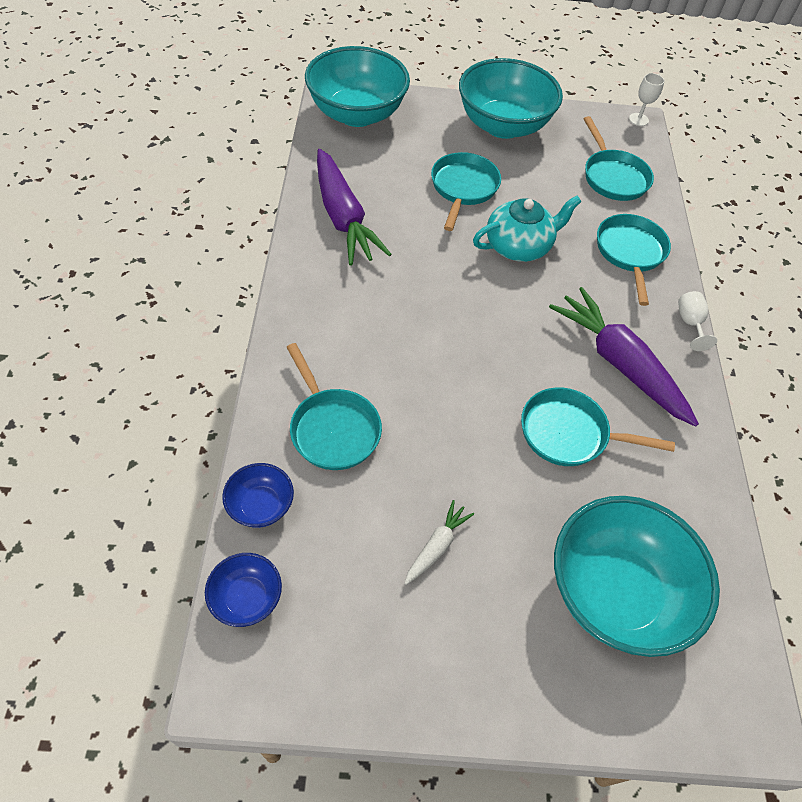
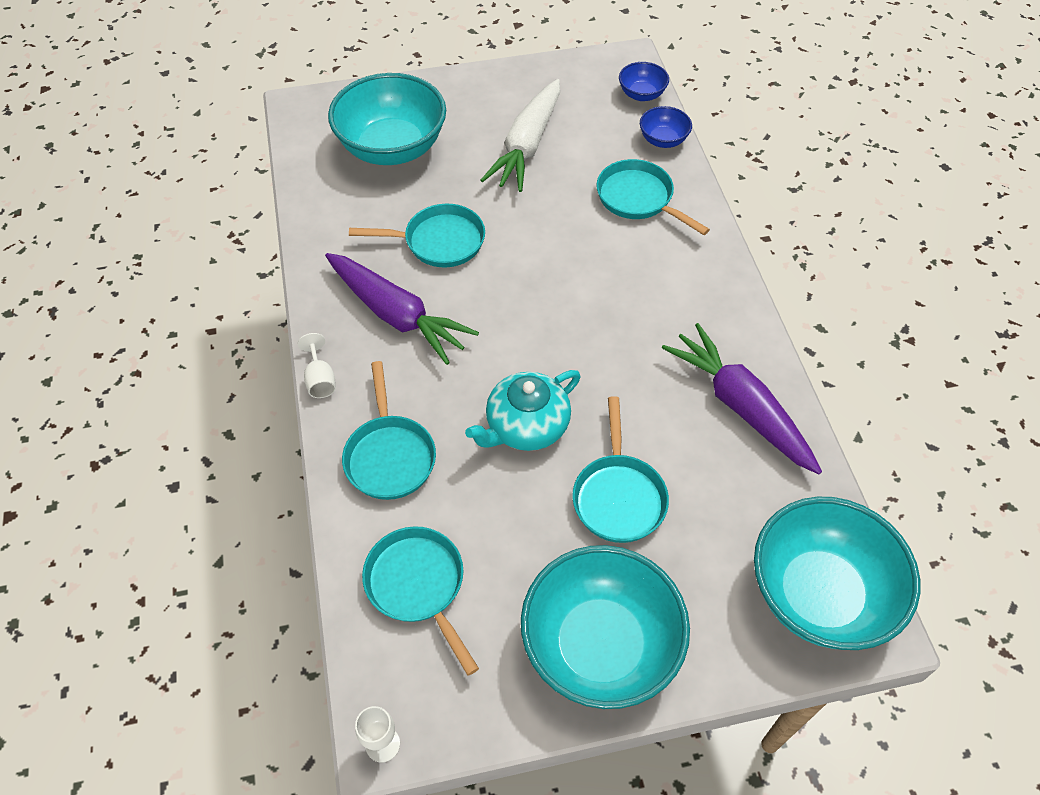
camera: 170 degrees right, 0 degrees up
(436, 546) = (527, 145): white carrot -> white carrot, size x2.15

